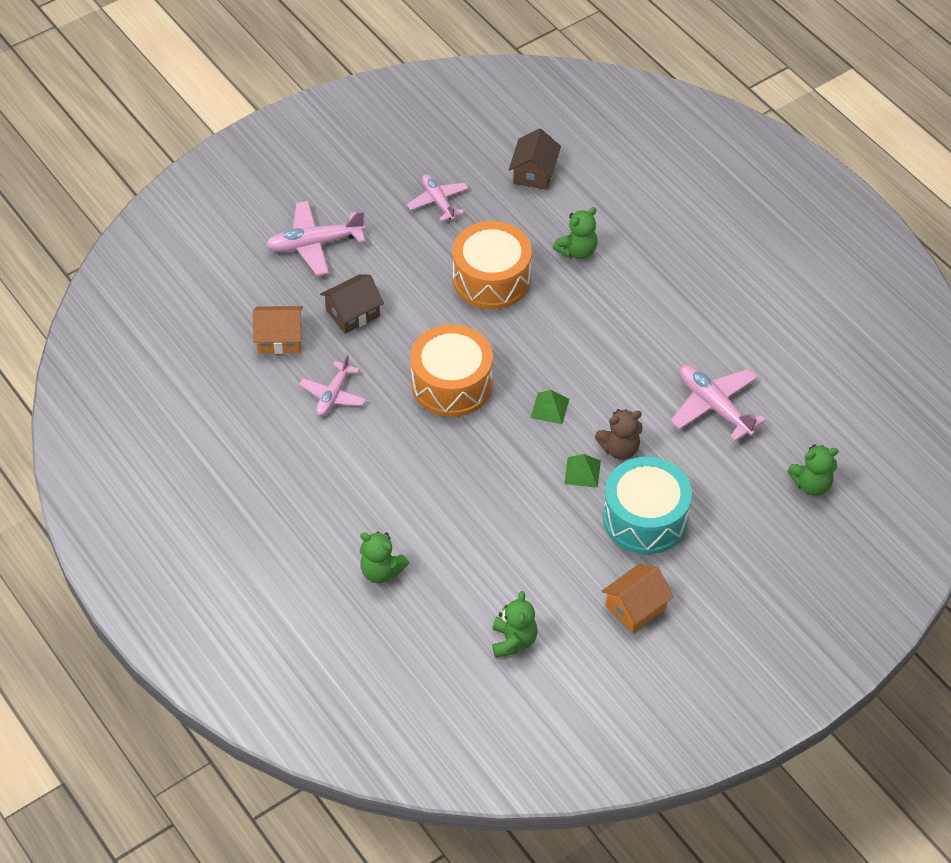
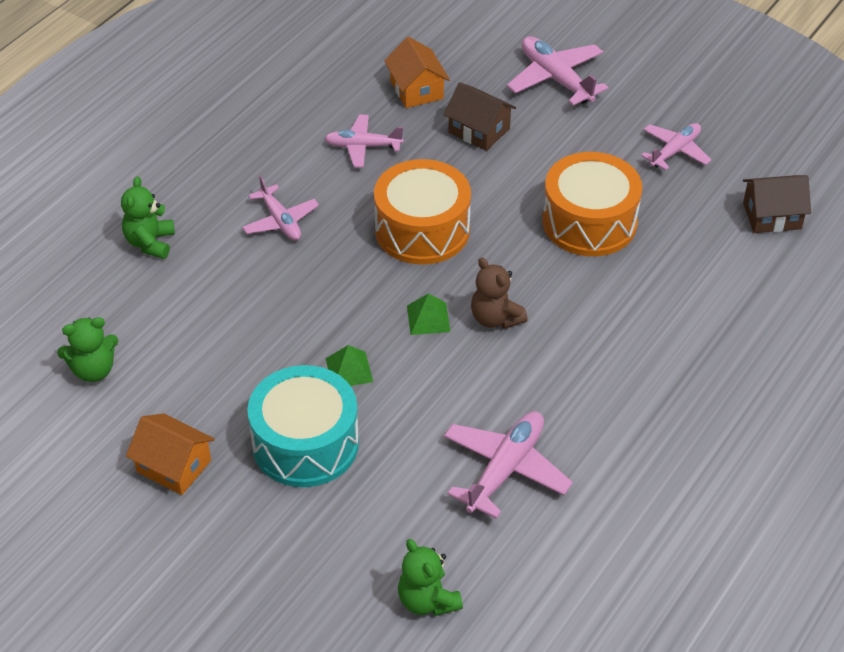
camera: 70 degrees right, 5 degrees down
(397, 474) = (280, 221): none -> pink plane
(577, 251) = (676, 283): green teddy bear -> none
(619, 449) = (397, 395): brown teddy bear -> brown teddy bear (495, 318)

